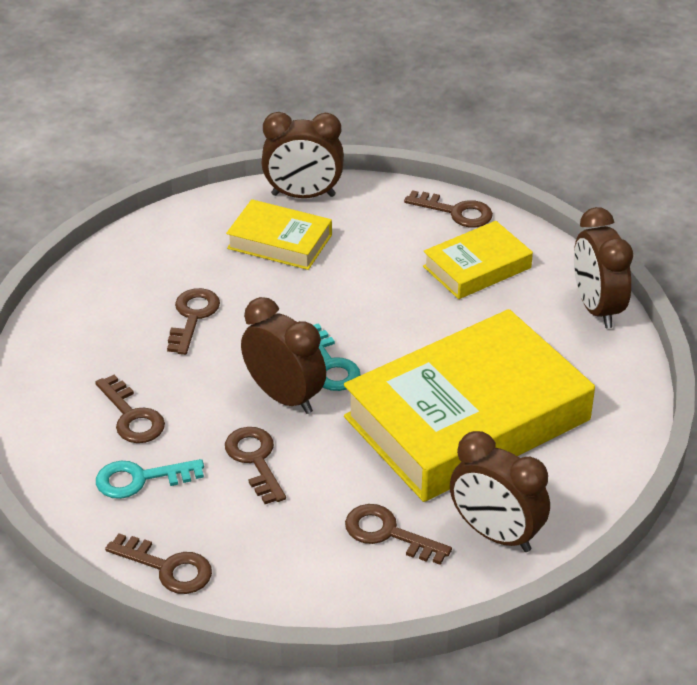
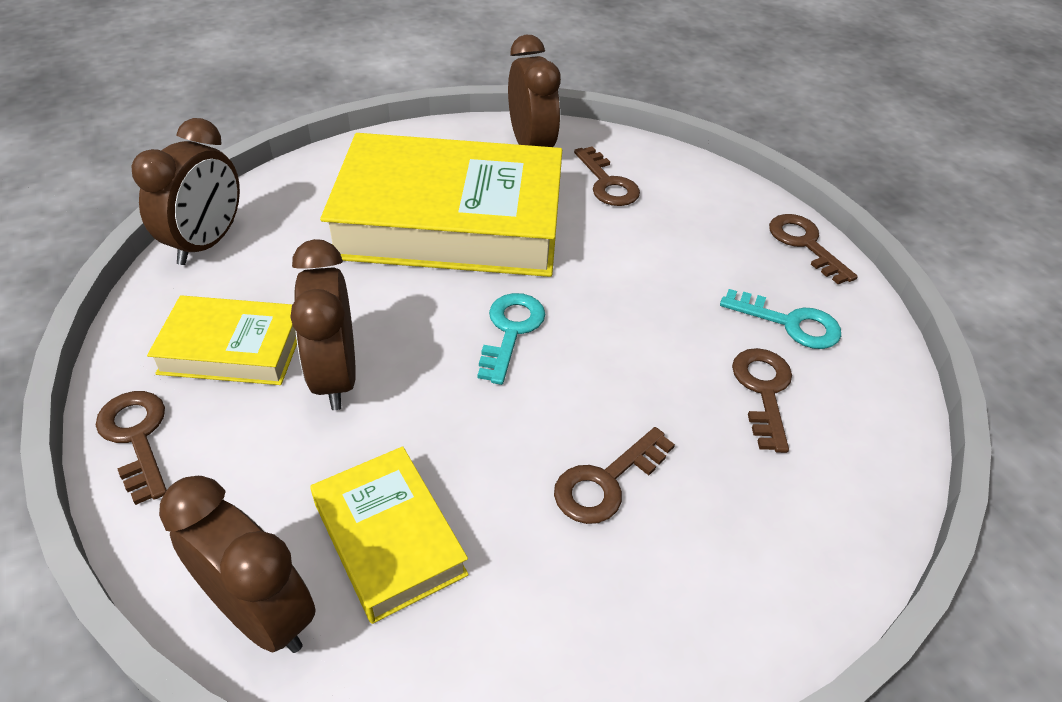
camera: 145 degrees left, 5 degrees up
(255, 460) = (666, 284): brown key -> none
(284, 397) = (587, 324): brown clock -> brown clock (335, 376)

